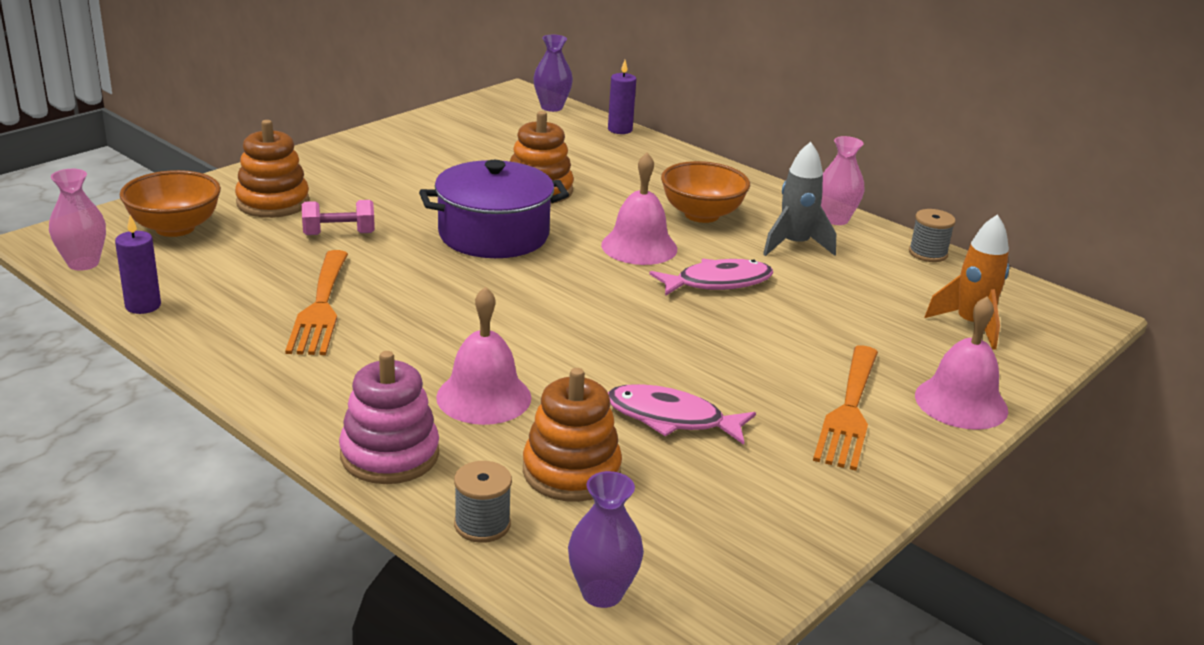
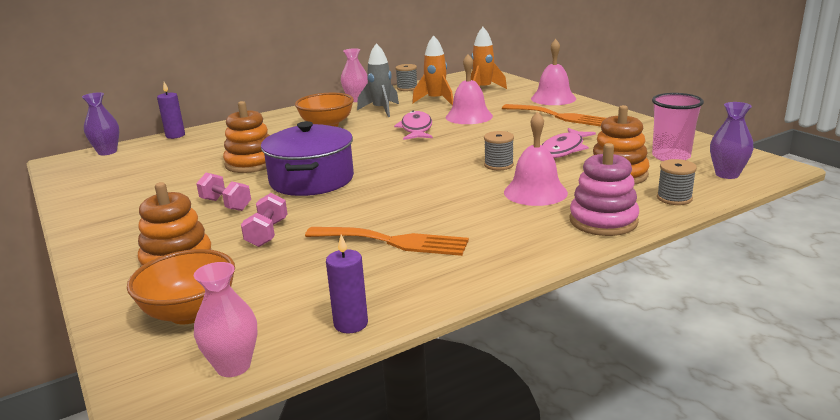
camera: 70 degrees left, 5 degrees down
(412, 199) = (226, 204): none -> pink dumbbell
(583, 362) = (498, 165): none -> grey spool
(639, 246) = (359, 142): pink bell -> pink bell (469, 116)
(674, 533) = (671, 157): none -> pink cup
(873, 285) = (436, 100): none -> orange rocket

